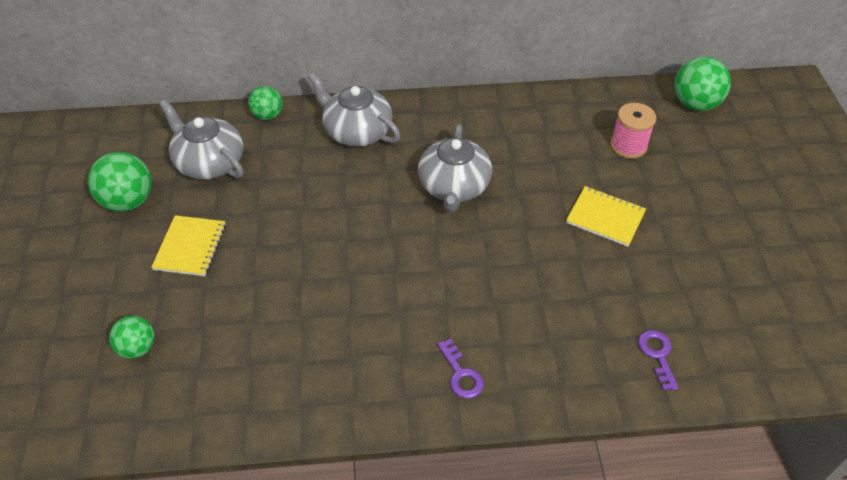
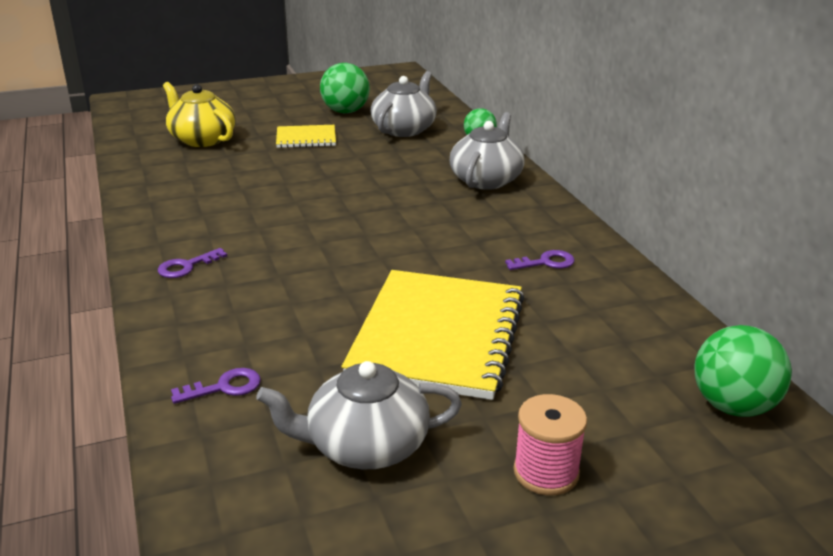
camera: 75 degrees right, 20 degrees down
(138, 348) = (202, 139): green ball -> yellow teapot
(454, 187) = (436, 236): grey teapot -> grey teapot (365, 445)
(514, 134) = (546, 262): none -> purple key
(605, 217) = (438, 336): yellow notebook -> yellow notebook, size x2.05
(628, 146) = (586, 347): pink spool -> pink spool (546, 472)

